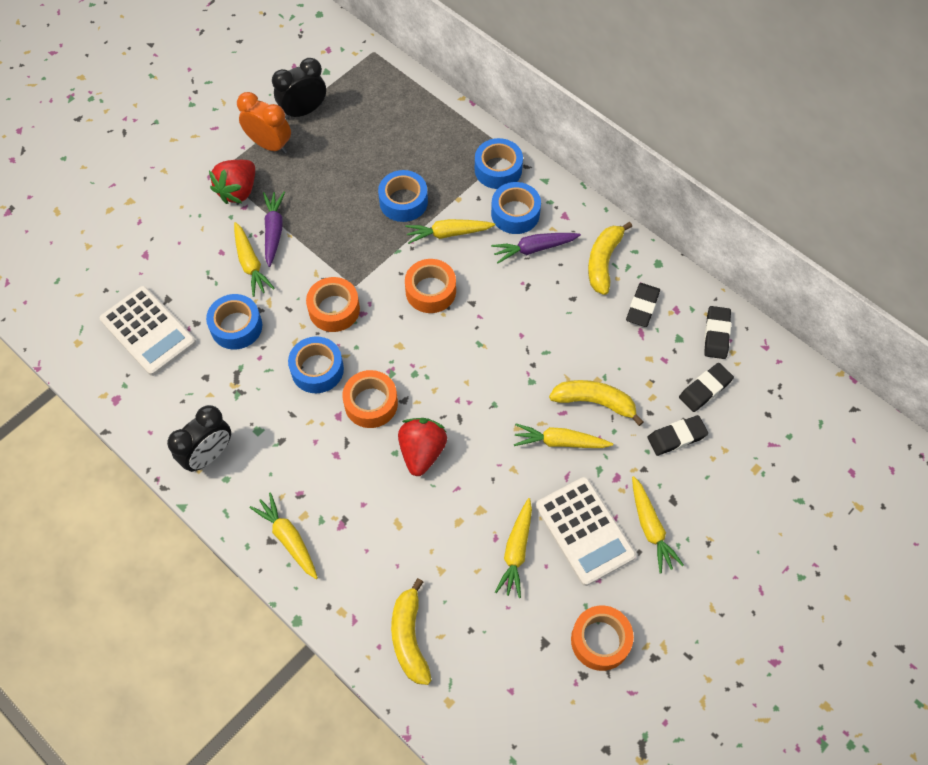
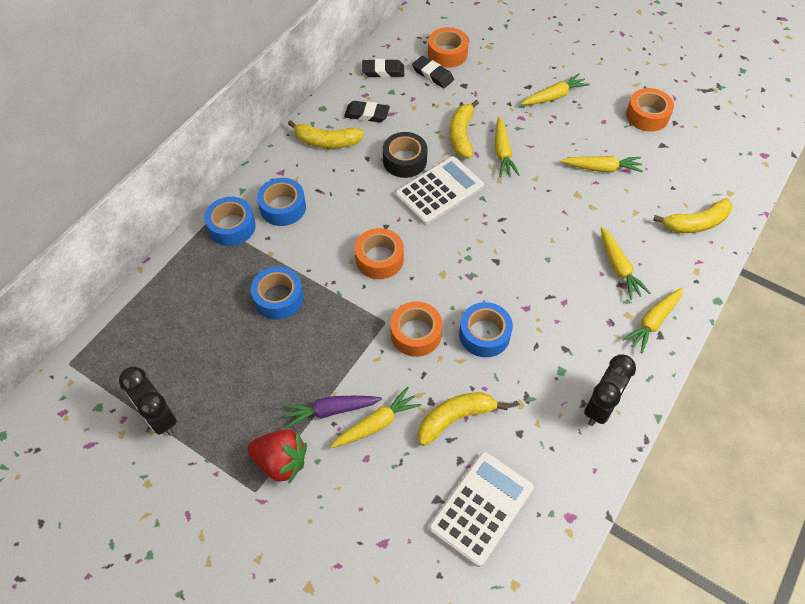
camera: 100 degrees left, 5 degrees down
(209, 455) = (600, 407): black clock -> black clock turned 90 degrees clockwise
(236, 326) = (455, 418): blue tape -> yellow banana
(270, 145) = (211, 443): orange clock -> none
(371, 403) = (507, 285): orange tape -> orange tape (447, 53)
(422, 452) = (541, 240): red strawberry -> none
(448, 233) = (312, 255): yellow carrot -> yellow carrot (618, 268)
(534, 249) = (320, 189): purple carrot -> none
(563, 335) = (404, 160): none -> black tape
(584, 531) = (570, 131): white calculator -> white calculator (439, 191)
(676, 437) = (477, 87): black eraser -> none

